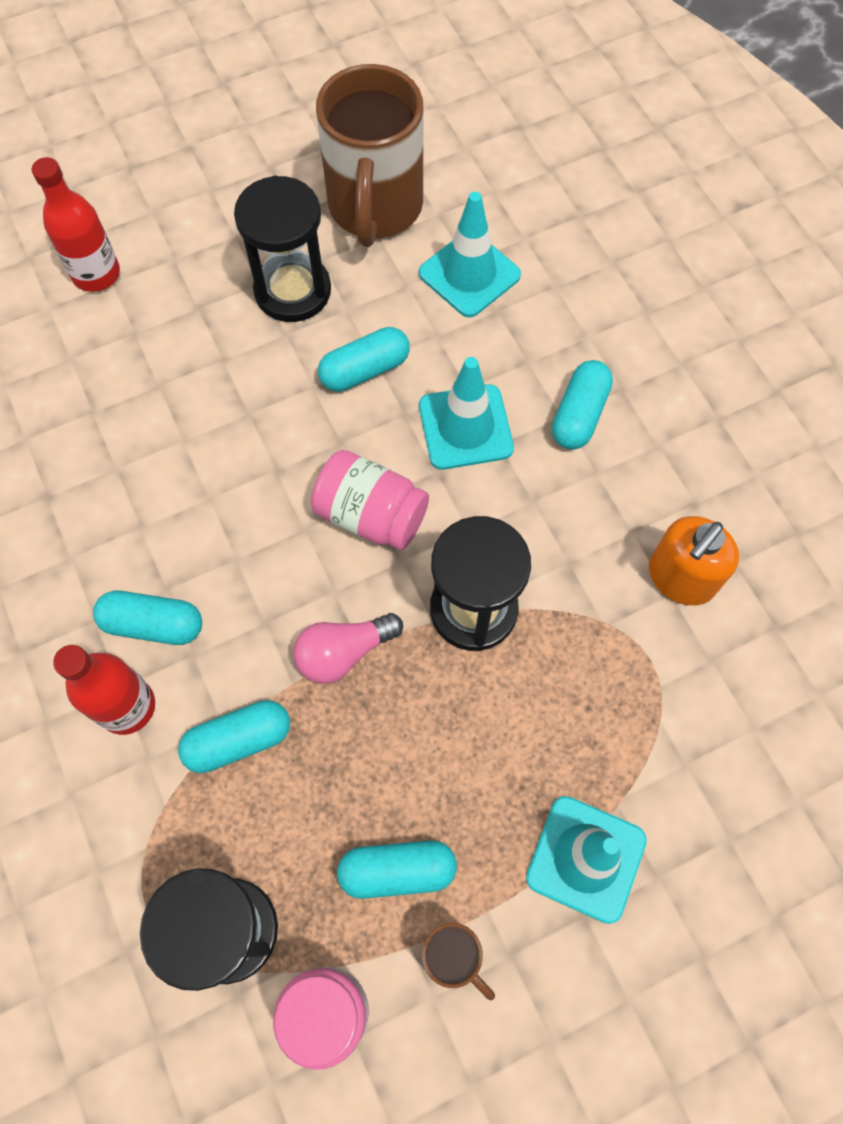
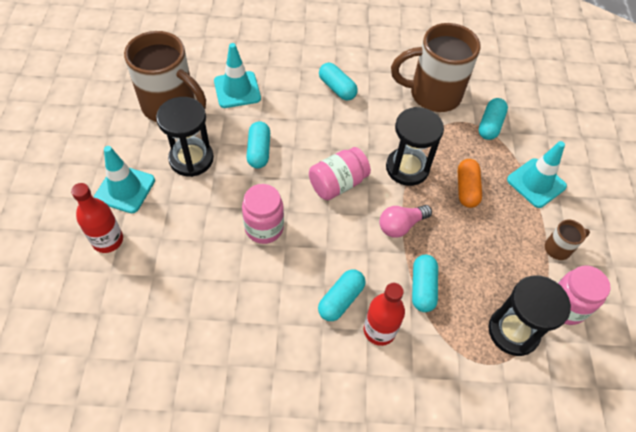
camera: 65 degrees left, 10 degrees down
(224, 453) = (264, 228): none -> pink jar
(344, 653) = (401, 225): pink light bulb -> pink light bulb turned 60 degrees clockwise
(397, 871) = (513, 251): turquoise capsule -> turquoise capsule (490, 125)
(465, 427) = (316, 129): turquoise traffic cone -> turquoise traffic cone (125, 189)
(490, 731) = (466, 189): none -> orange capsule
(680, 578) = (432, 94): orange soap dispenser -> brown mug

